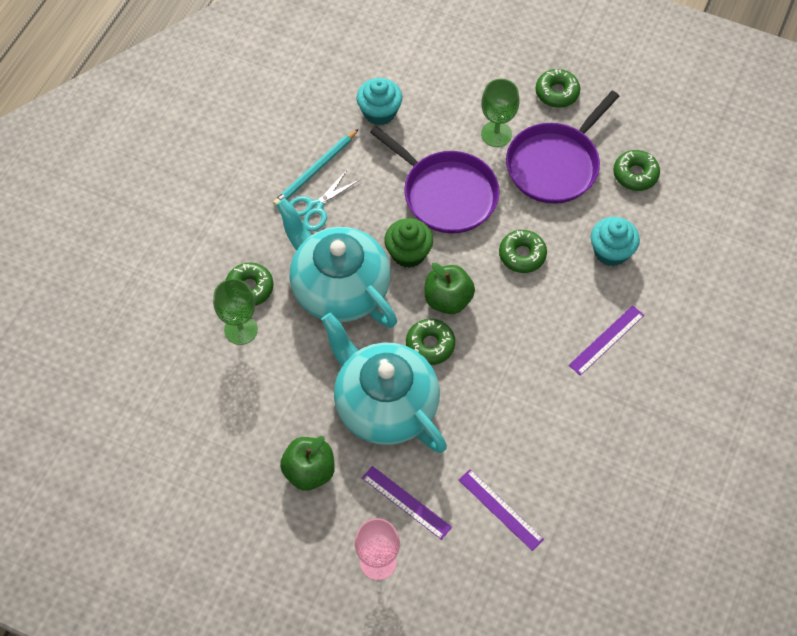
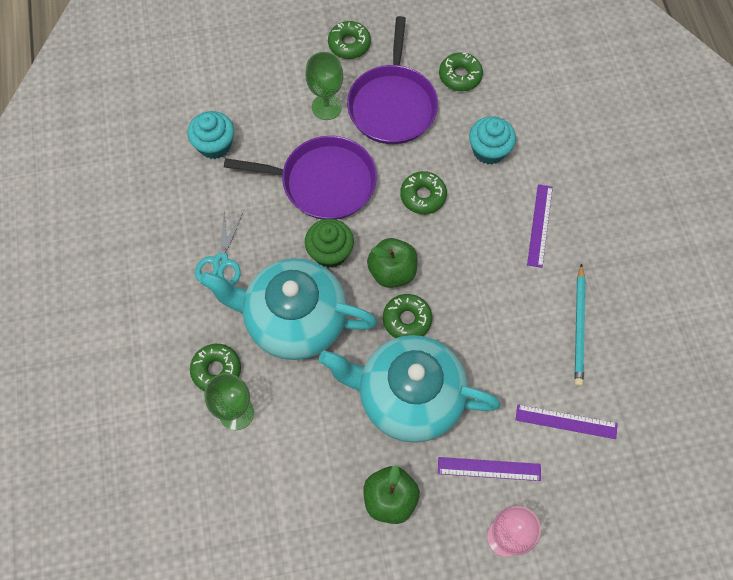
camera: 35 degrees left, 5 degrees up
(315, 170) = (197, 229): turquoise pencil -> turquoise pencil (579, 327)

